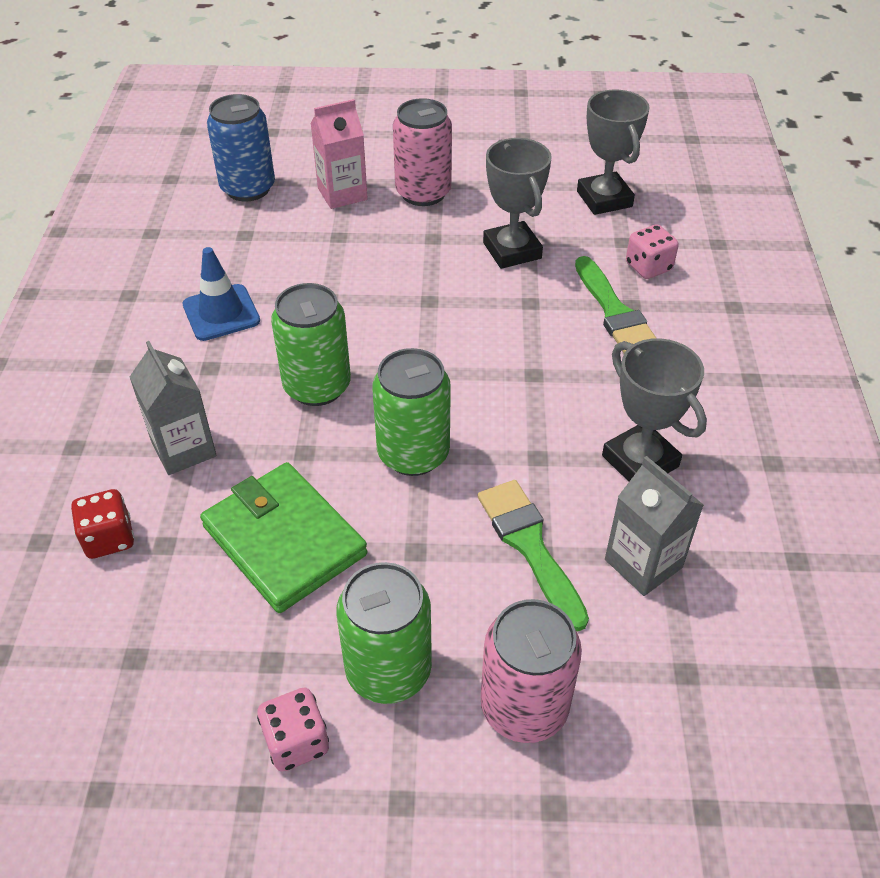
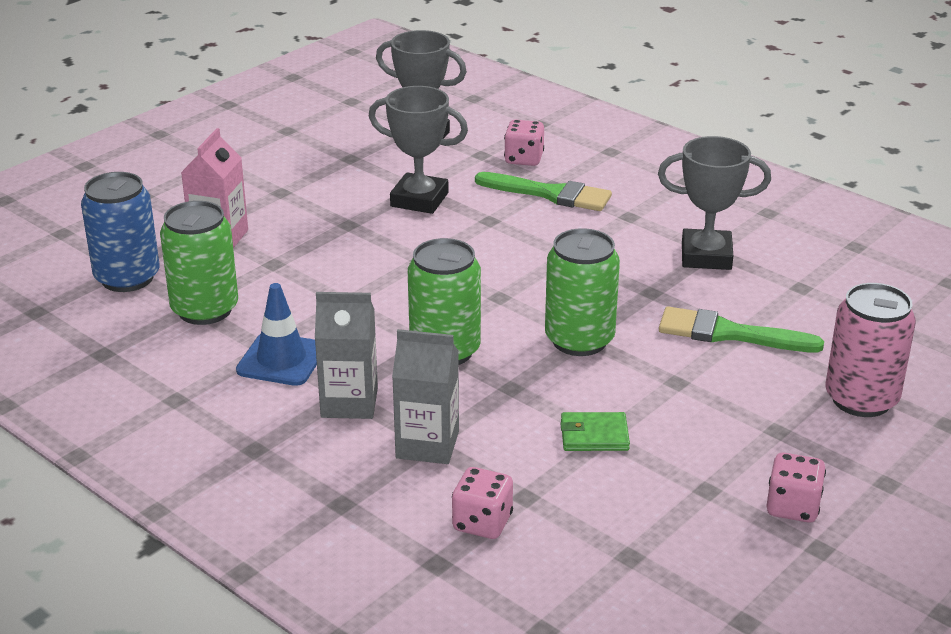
camera: 50 degrees left, 15 degrees down
(109, 538) = (482, 523): red dice -> pink dice
(284, 540) = (594, 435): green wallet -> green wallet, size x0.48
(388, 670) = (772, 440): green can -> green can (205, 310)
(423, 193) = (283, 202): pink can -> none
(643, 563) = (795, 299): grey carton -> grey carton (349, 403)

